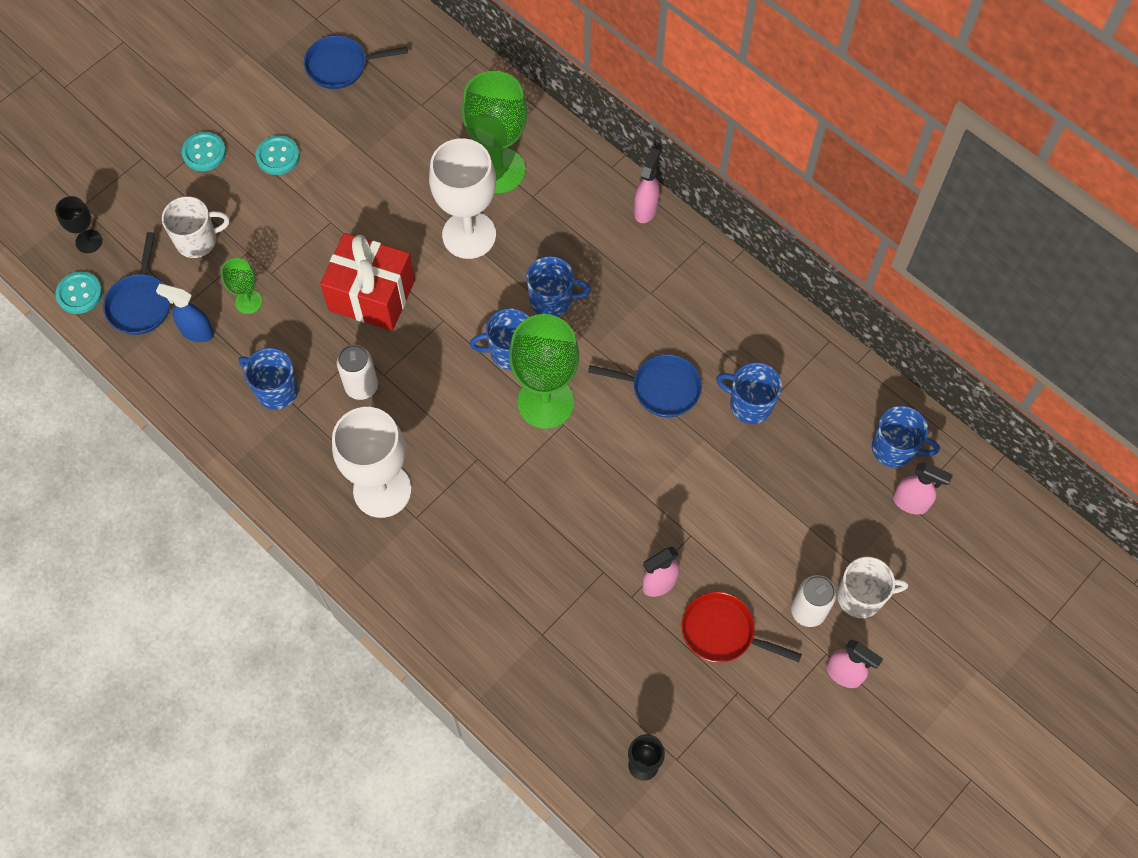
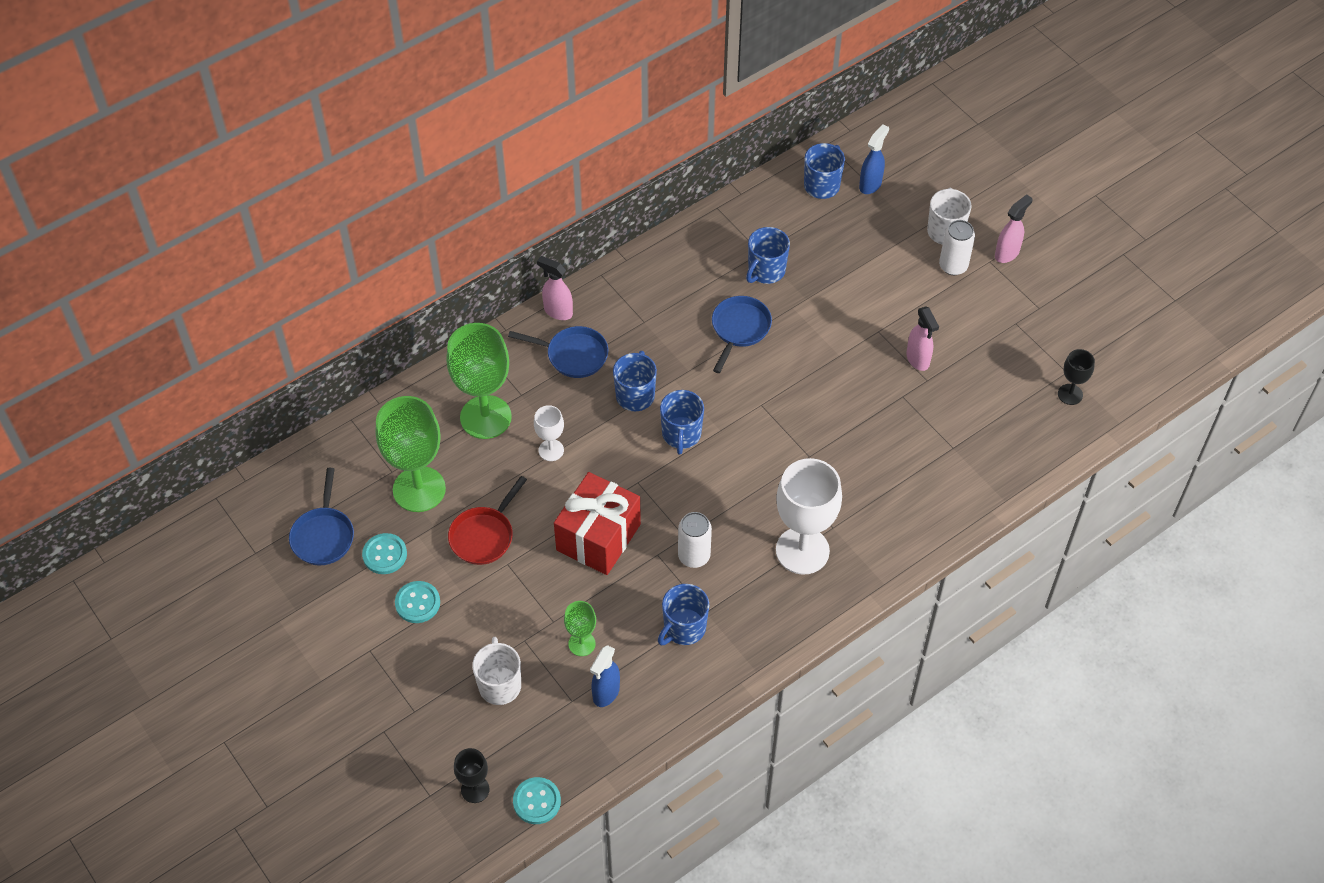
camera: 80 degrees left, 10 degrees down
(140, 303) = (561, 743): blue pan -> blue pan (573, 355)
(204, 152) = (394, 671): turquoise button -> turquoise button (385, 555)
(469, 235) = (551, 450): white goblet -> white goblet, size x0.49
(545, 402) = (737, 414): green goblet -> green goblet (419, 489)
(722, 632) = (964, 324): red pan -> red pan (484, 535)
(911, 502) = (870, 184): pink spray bottle -> blue spray bottle

